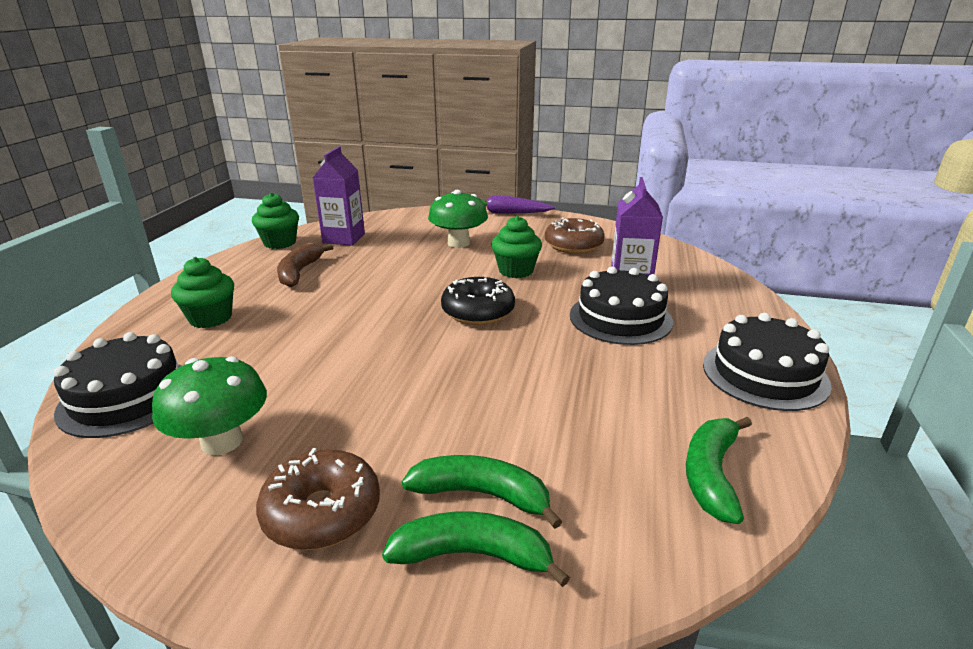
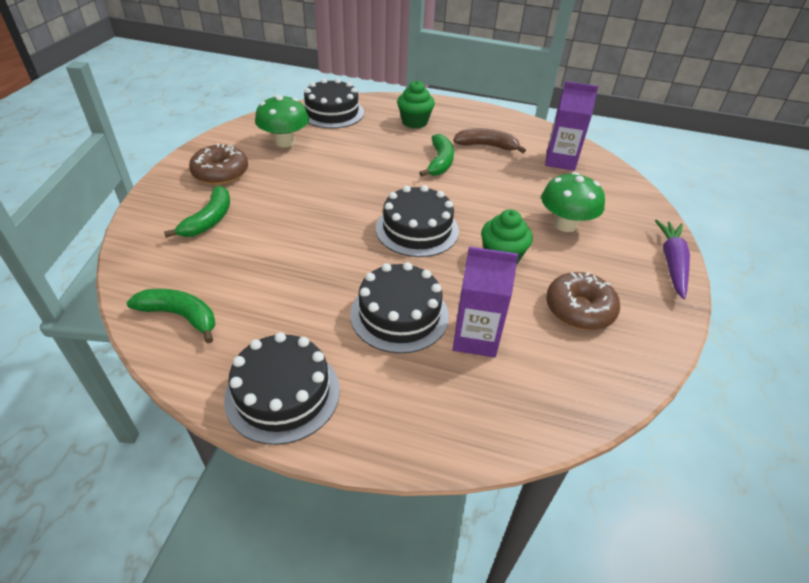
camera: 90 degrees right, 15 degrees up
(280, 243) = (543, 133): green cupcake -> none
(473, 555) = (171, 215): green banana -> green banana (440, 162)
(478, 312) = (417, 229): black donut -> black cake

